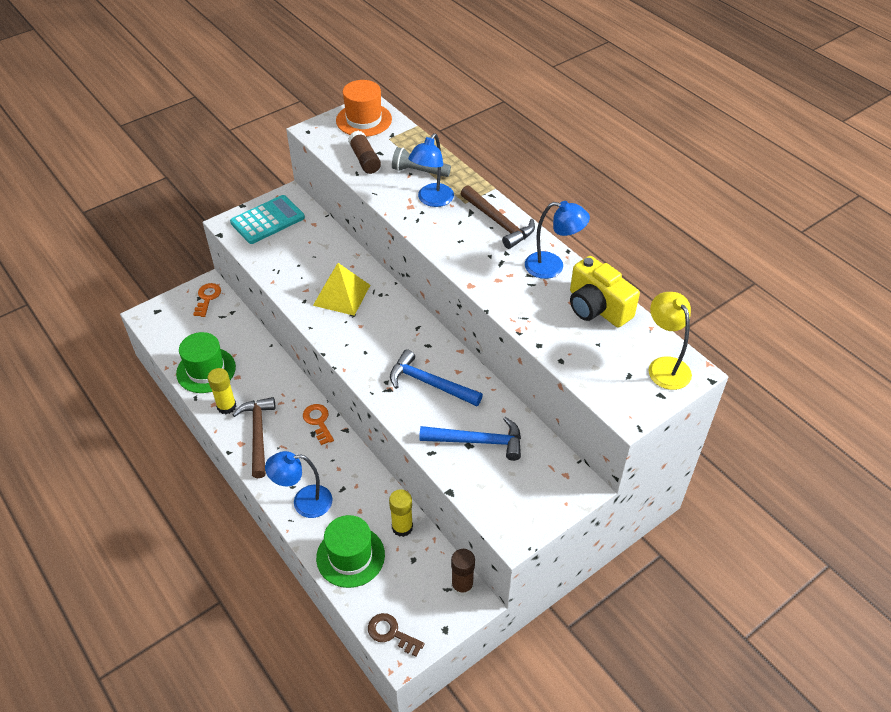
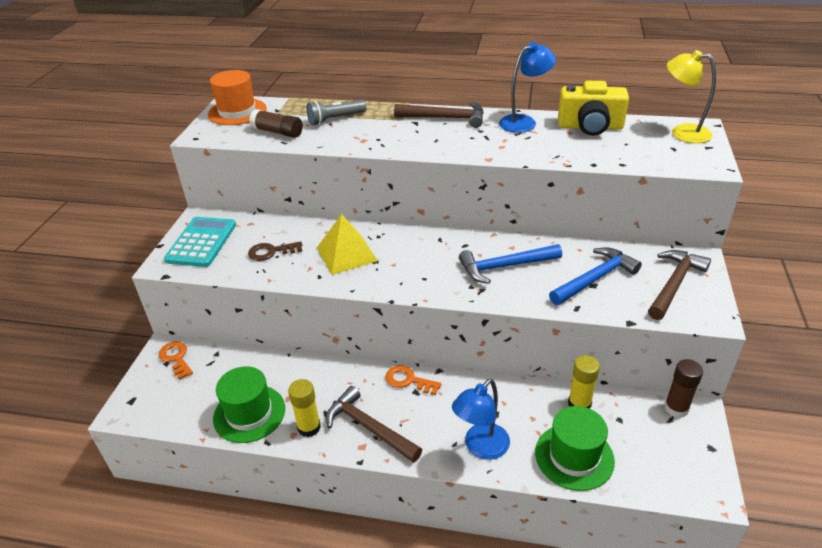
camera: 40 degrees left, 10 degrees down
(391, 633) = (684, 485): brown key -> brown key (271, 252)
(432, 200) = (374, 129): blue lamp -> none
(528, 490) = (674, 284): none -> brown hammer

